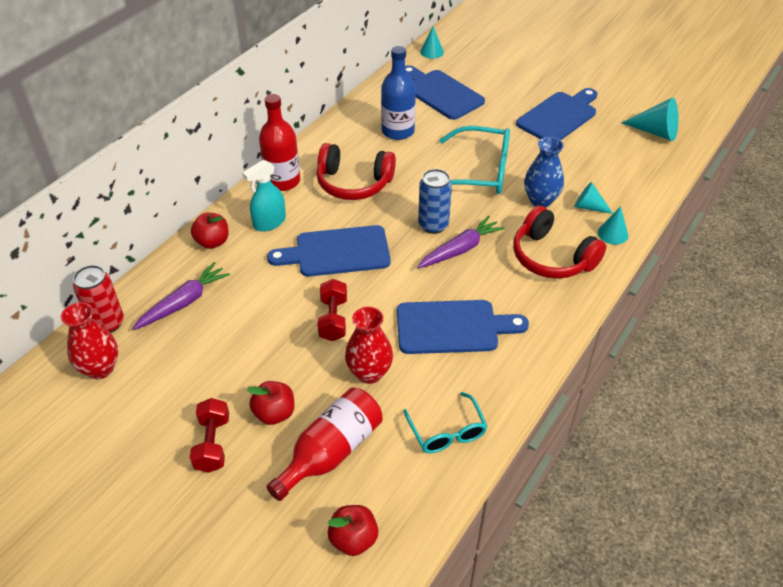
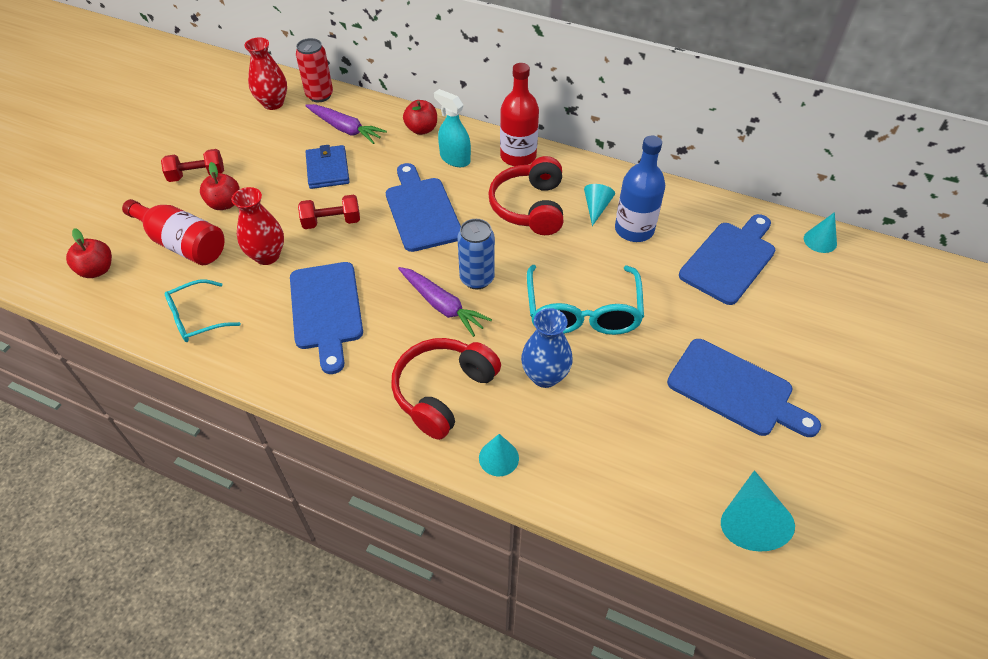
camera: 80 degrees right, 5 degrees up
(248, 320) = (327, 169): none -> blue wallet
(589, 207) = (546, 430): turquoise cone -> turquoise cone (596, 208)

